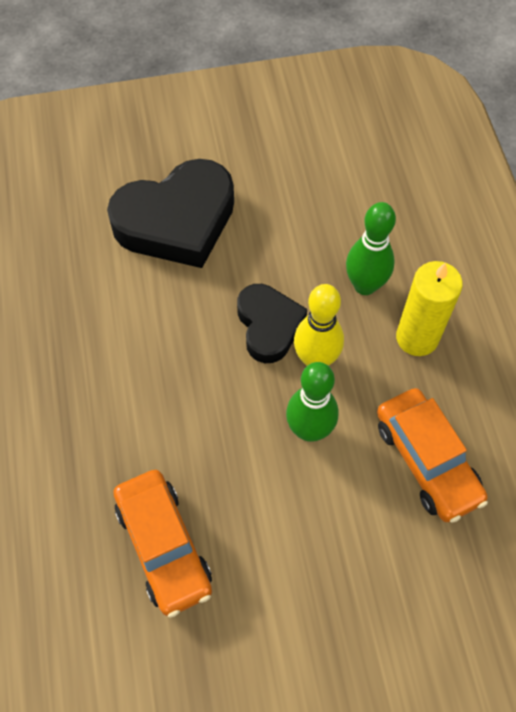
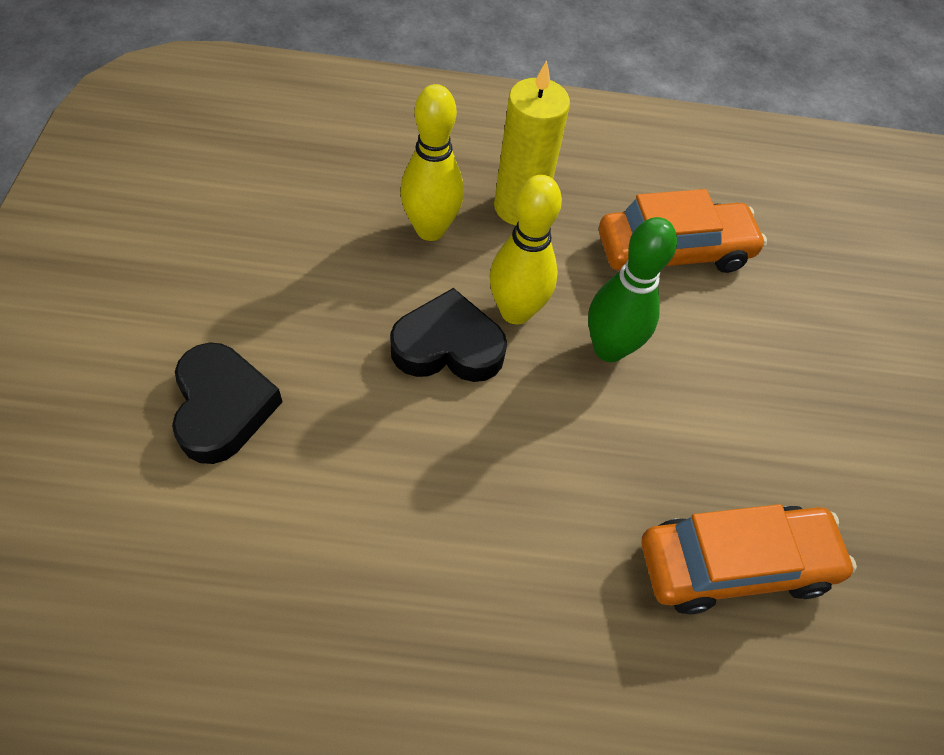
camera: 80 degrees left, 5 degrees down
(177, 221) = (223, 407): black heart -> black heart, size x0.60
(365, 285) = (430, 229): green bowling pin -> yellow bowling pin

